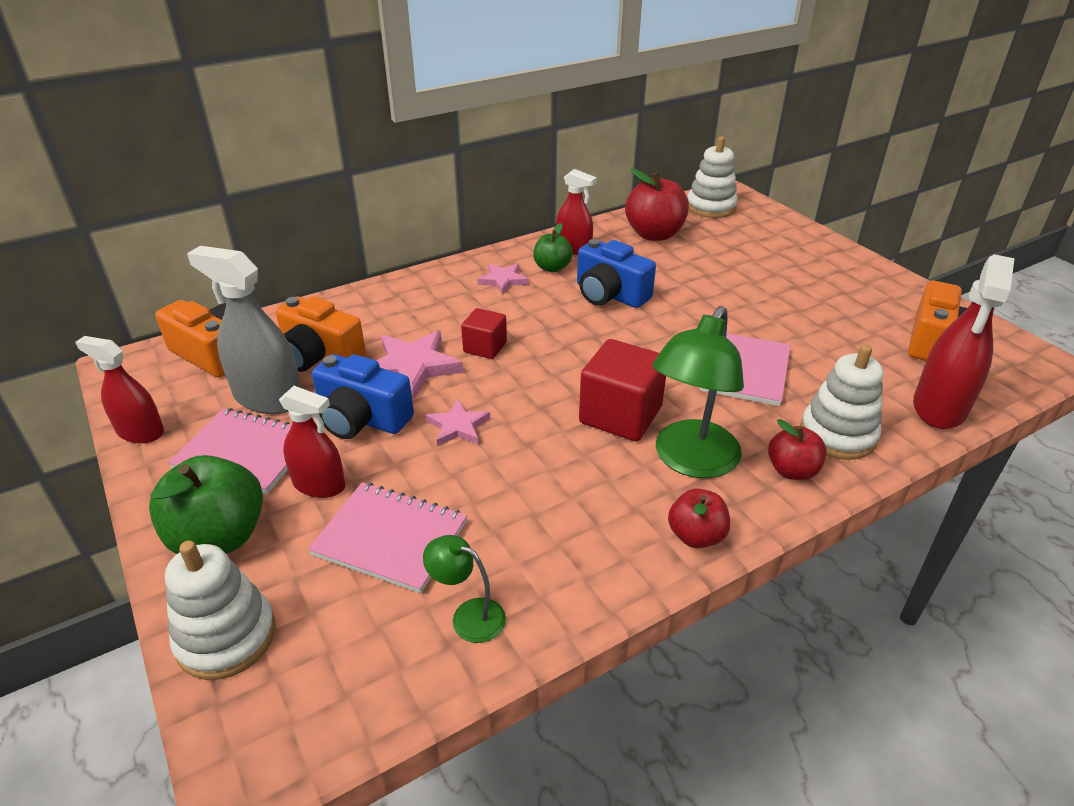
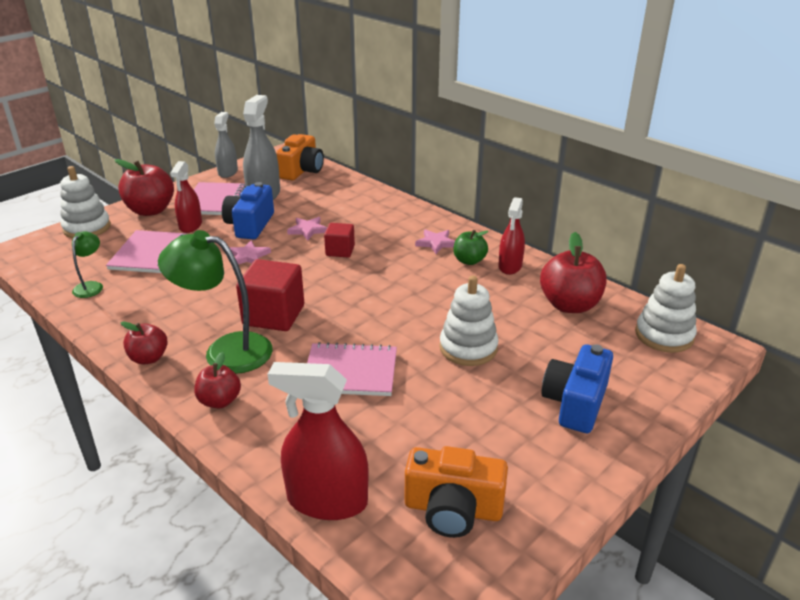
camera: 75 degrees right, 5 degrees down
(140, 432) = (228, 172): red spray bottle -> grey spray bottle
(219, 537) = (150, 210): green apple -> red apple
(319, 356) = (309, 199): orange camera -> none
(412, 367) = (308, 230): pink star -> pink star, size x0.60
(610, 294) = (441, 293): blue camera -> blue camera (575, 403)
(837, 435) = (269, 427): white stacking toy -> white stacking toy (468, 348)

